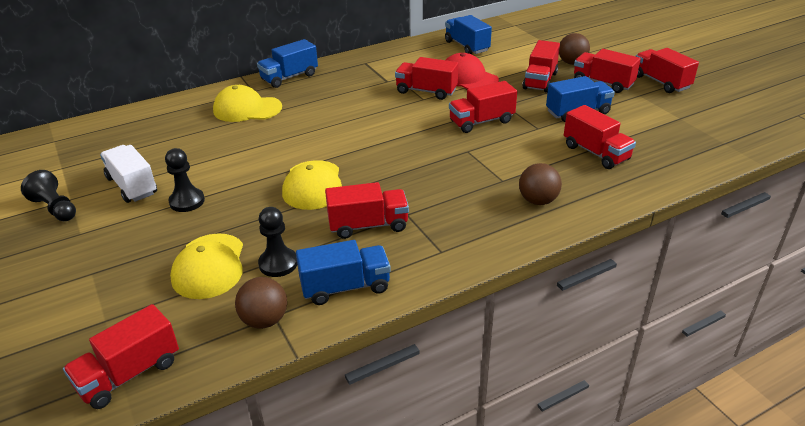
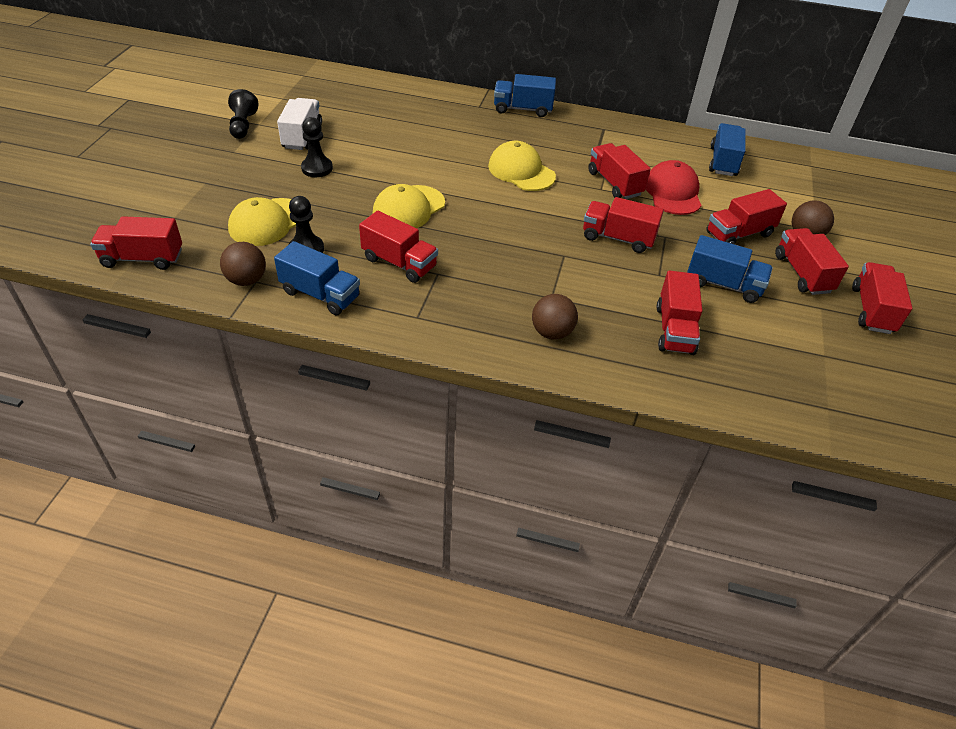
camera: 40 degrees right, 10 degrees up
(247, 109) = (453, 119): yellow cap -> yellow cap (521, 171)

